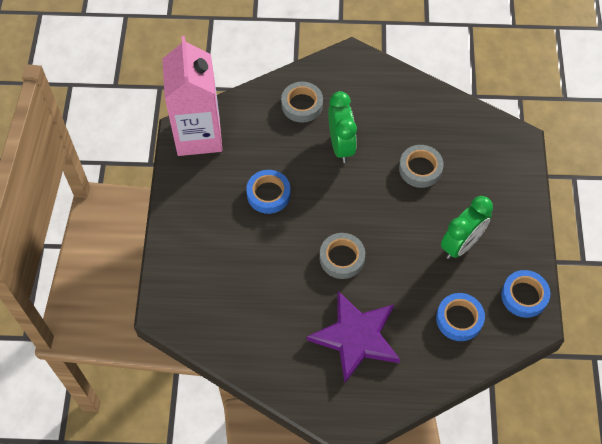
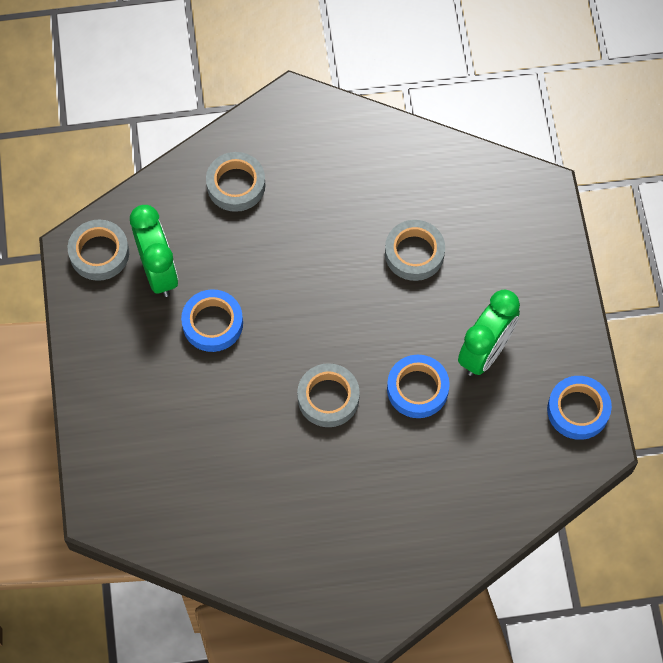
camera: 10 degrees left, 5 degrees up
(198, 135) = (99, 253): pink carton -> grey tape
(341, 145) = (300, 236): green clock -> green clock (159, 271)
(356, 337) = (365, 504): purple star -> none
(459, 319) = (497, 456): blue tape -> blue tape (417, 389)

